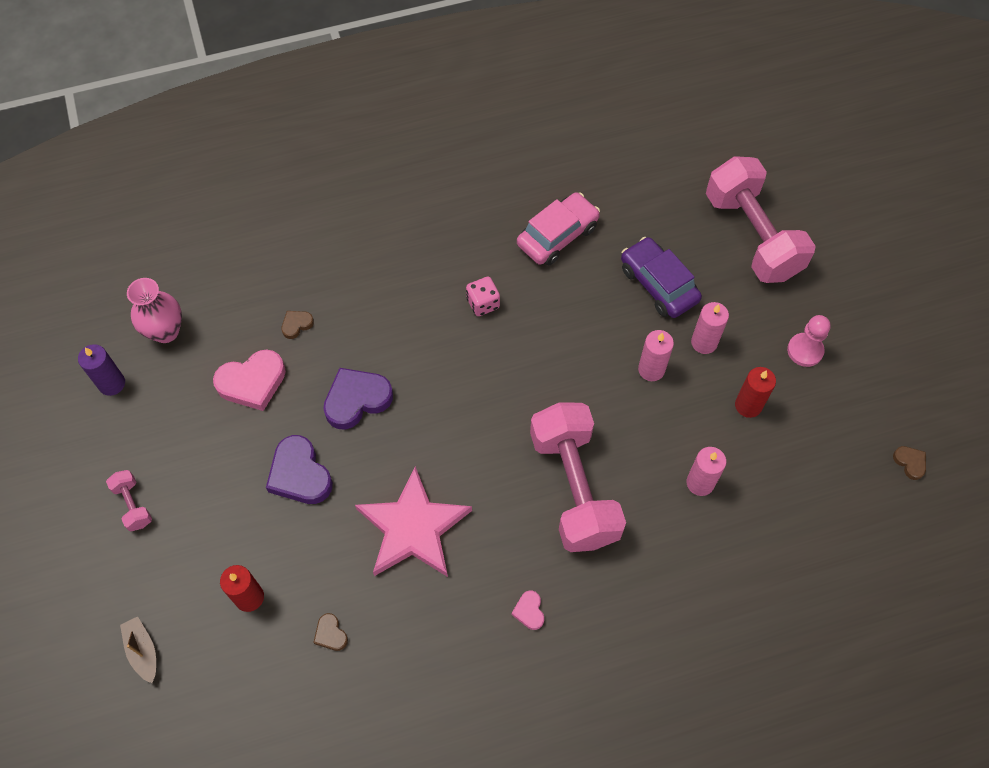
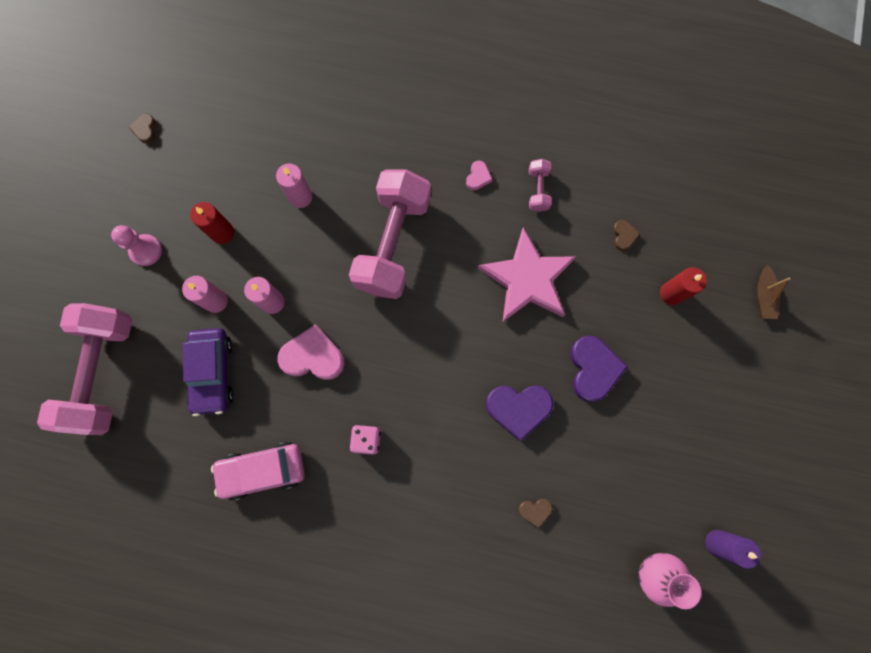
camera: 150 degrees left, 15 degrees up
(133, 505) = (734, 416): pink dumbbell -> pink dumbbell (538, 190)
(252, 382) = (597, 474): pink heart -> pink heart (313, 356)

